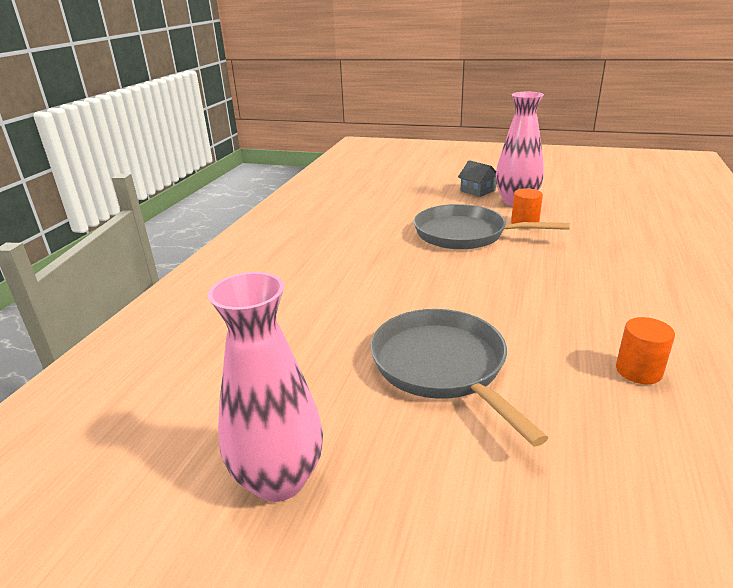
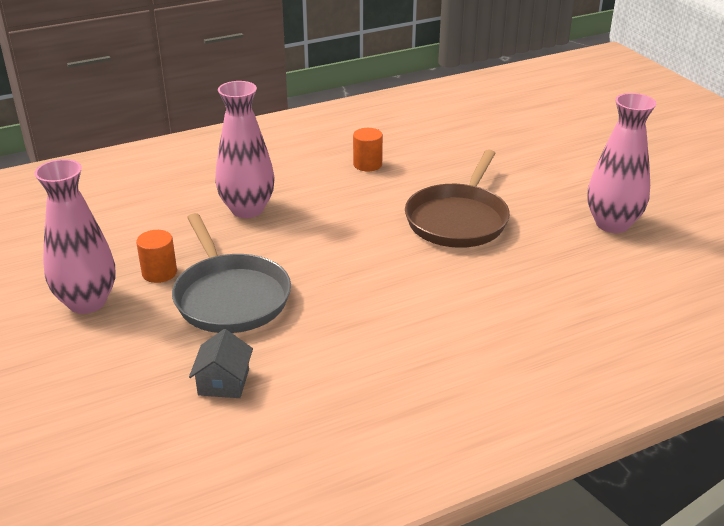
camera: 135 degrees left, 5 degrees up
(442, 366) = (458, 220): grey pan -> brown pan
(477, 191) = (64, 348): grey house -> grey house (223, 382)
(589, 273) = (247, 209): none -> pink vase

